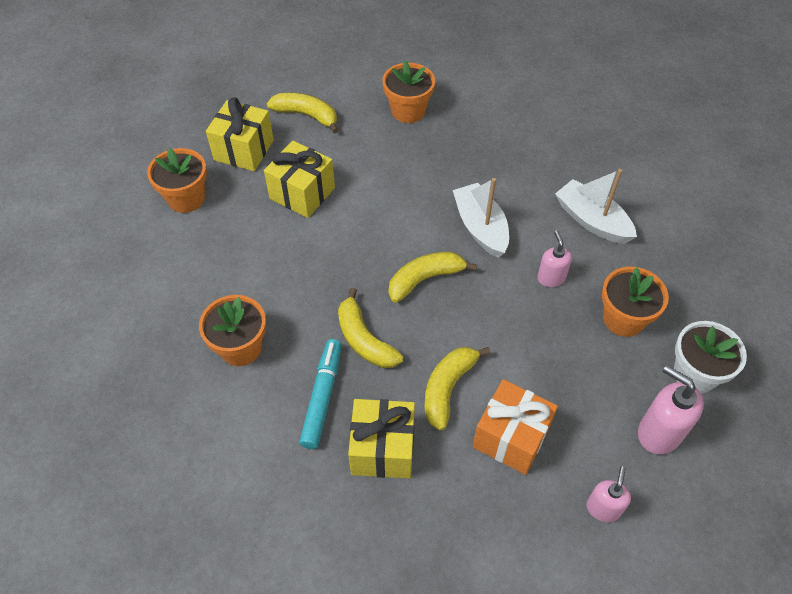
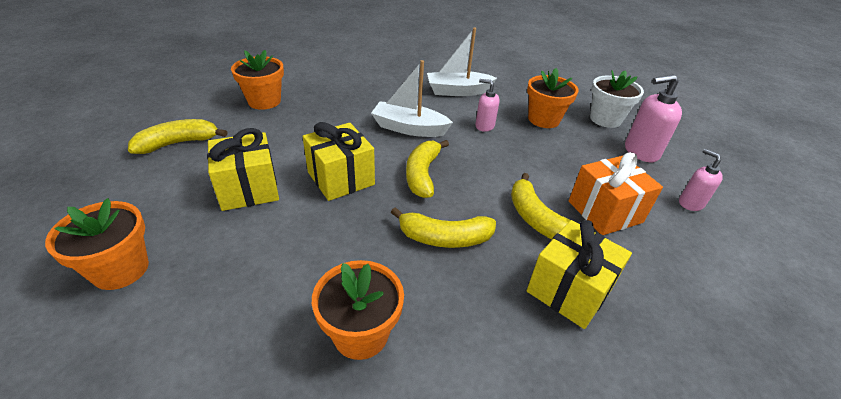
camera: 55 degrees left, 15 degrees down
(244, 150) = (142, 196): yellow gift -> yellow gift (341, 178)
(322, 397) = (480, 301): turquoise marker -> none

